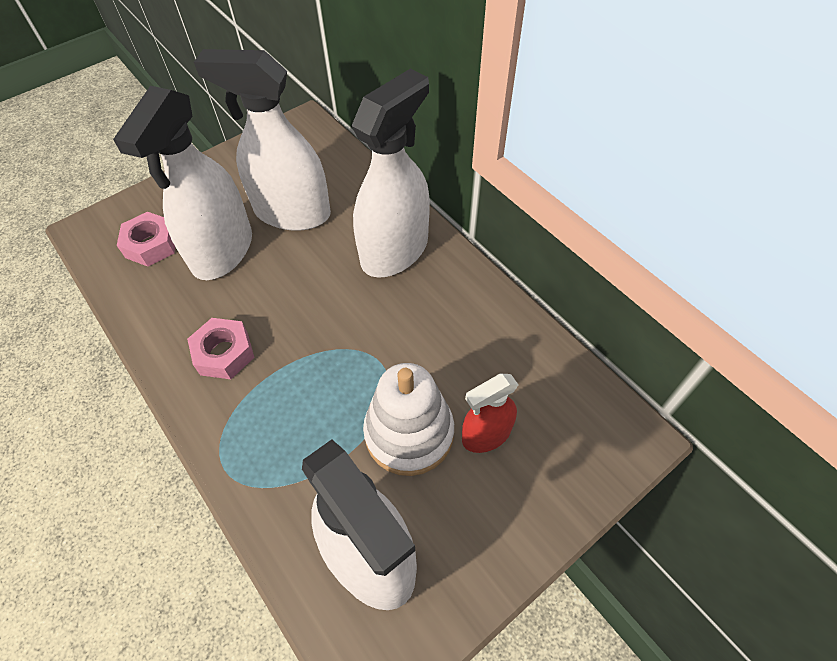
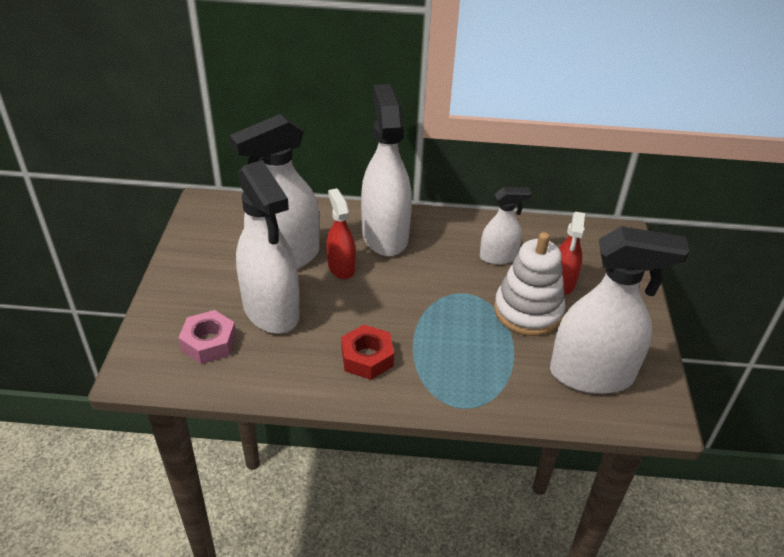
camera: 50 degrees left, 15 degrees down
(224, 353) = (367, 358): pink nut -> red nut
(319, 254) = (341, 267): none -> red spray bottle
(464, 353) = (498, 257): none -> white spray bottle

